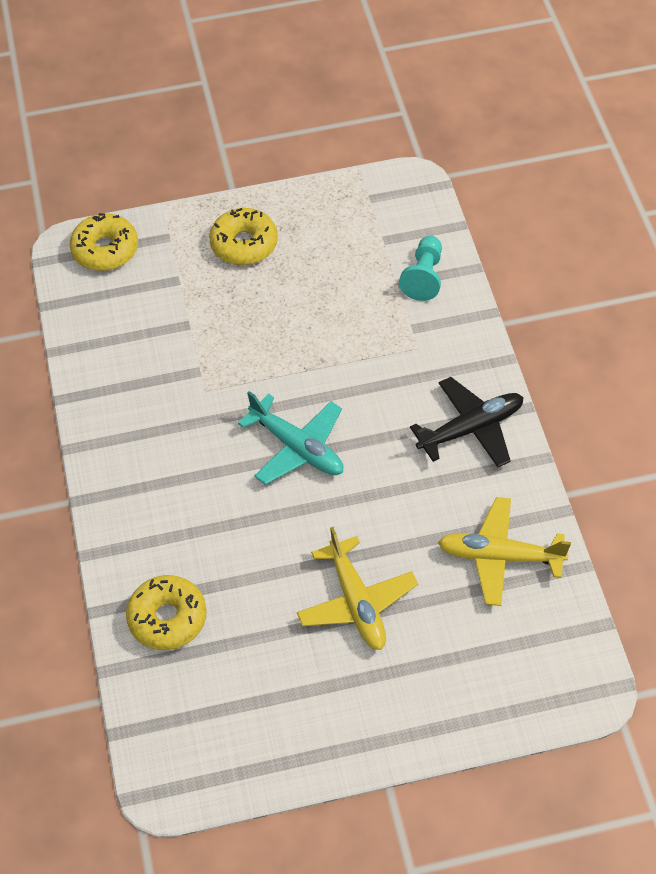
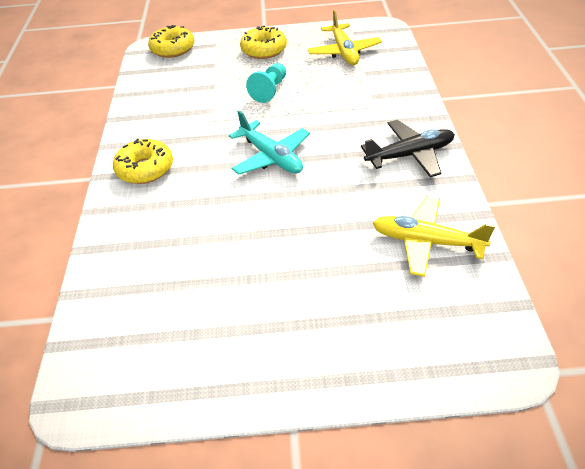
camera: 10 degrees right, 10 degrees down
(167, 618) = (132, 260): yellow donut -> yellow donut (145, 169)
(357, 603) = (295, 264): yellow plane -> yellow plane (344, 52)
(424, 277) = (385, 71): turquoise pawn -> turquoise pawn (269, 90)

